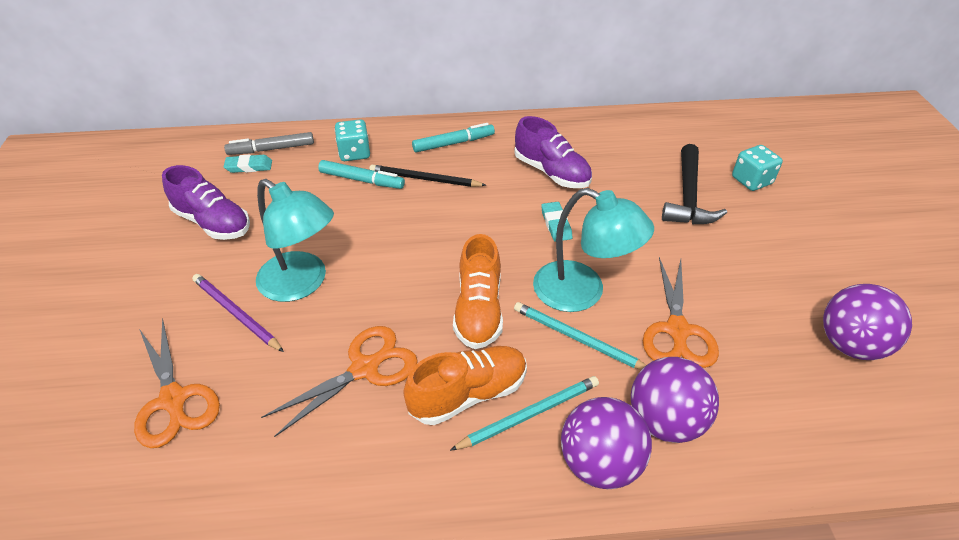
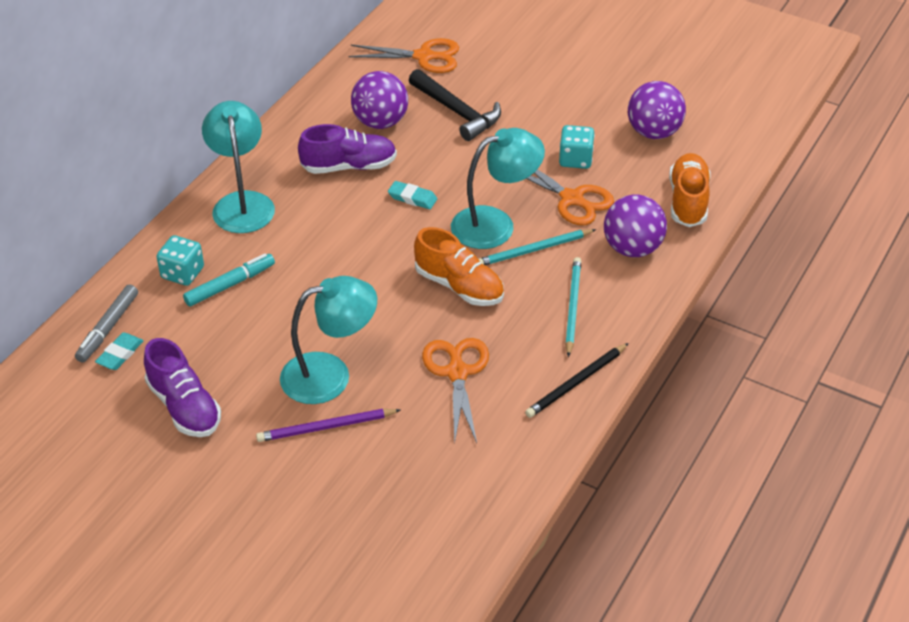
camera: 55 degrees left, 0 degrees up
(173, 399) = (387, 492): orange scissors -> orange scissors (424, 57)
(213, 222) = (184, 407): purple shoe -> purple shoe turned 75 degrees clockwise
(424, 179) = (273, 245): black pencil -> black pencil (576, 383)
(453, 143) = (242, 203): turquoise marker -> turquoise lamp
(468, 394) = (529, 328): orange shoe -> orange shoe (688, 201)
(599, 463) = (635, 294): purple ball -> purple ball (380, 122)
(751, 180) = (475, 69): turquoise dice -> turquoise dice (575, 159)

